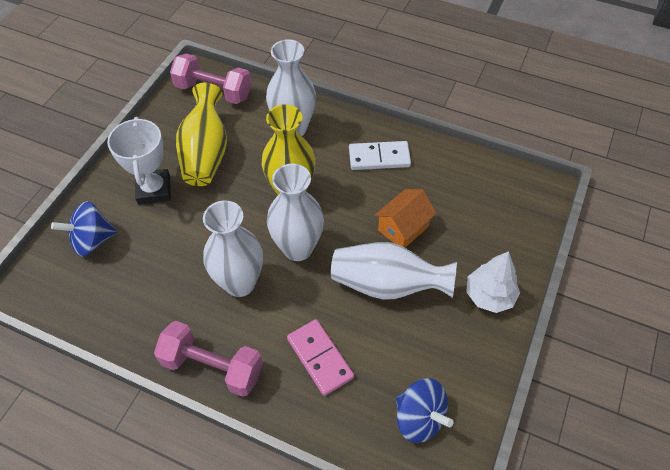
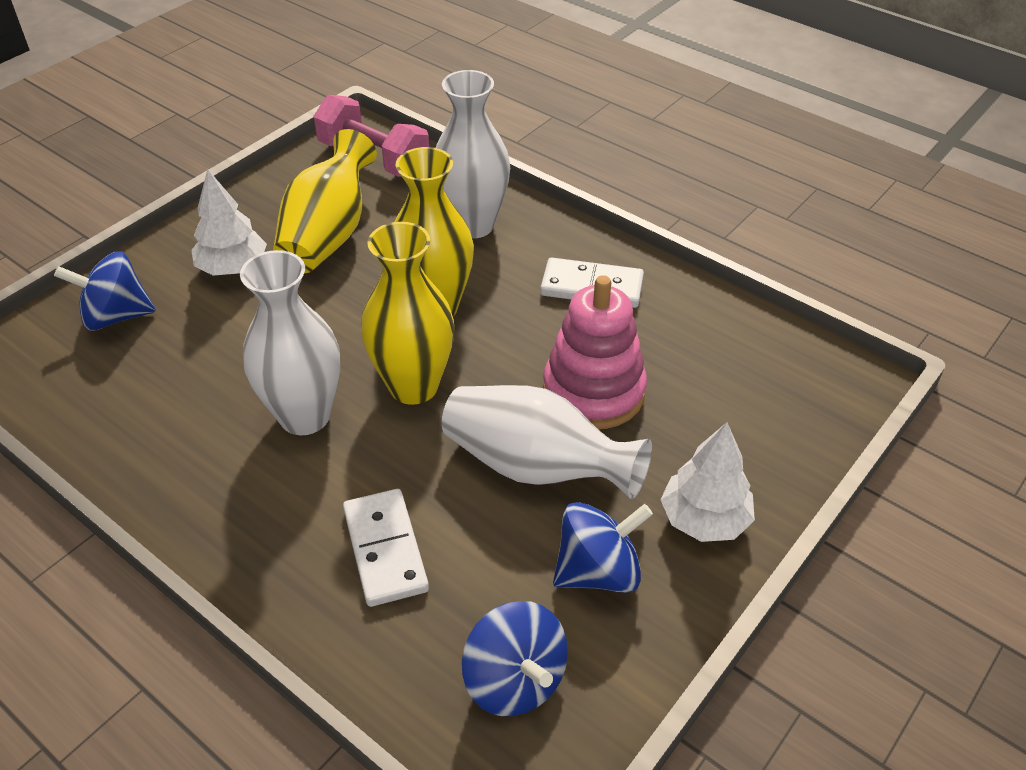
camera: 15 degrees right, 10 degrees down
(154, 190) = (233, 268): white trophy -> white tree
(212, 367) = (213, 524): pink dumbbell -> none
(297, 248) = (413, 386): white vase -> yellow vase
(319, 358) = (385, 550): pink domino -> white domino
(403, 228) = (593, 392): orange house -> pink stacking toy
(442, 341) = (598, 571): none -> blue spinning top

